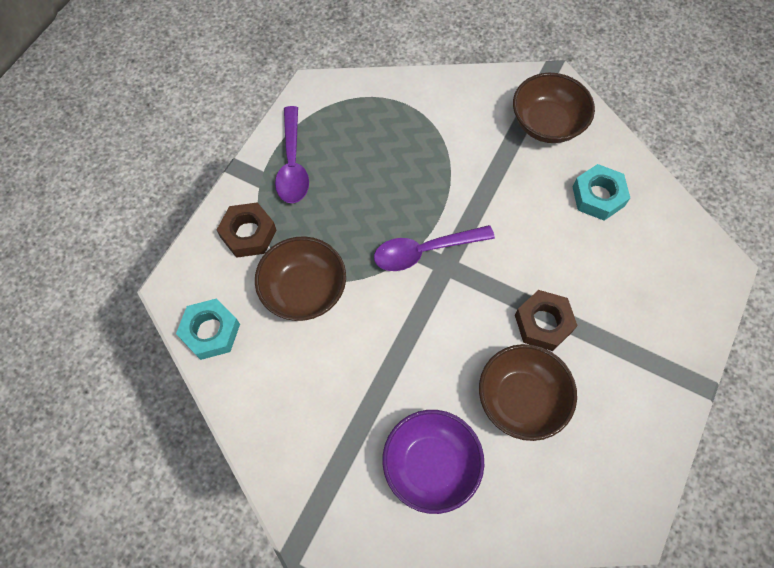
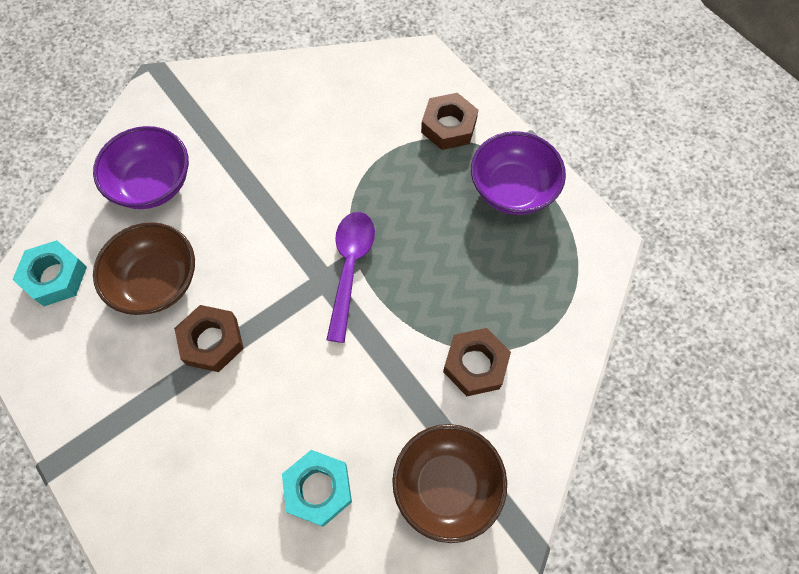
camera: 115 degrees right, 0 degrees up
(210, 332) = (366, 70): turquoise nut -> turquoise nut (55, 277)
(292, 164) = (512, 189): purple spoon -> purple bowl
(304, 290) = (366, 150): brown bowl -> none
(455, 137) = (475, 365): none -> brown nut

